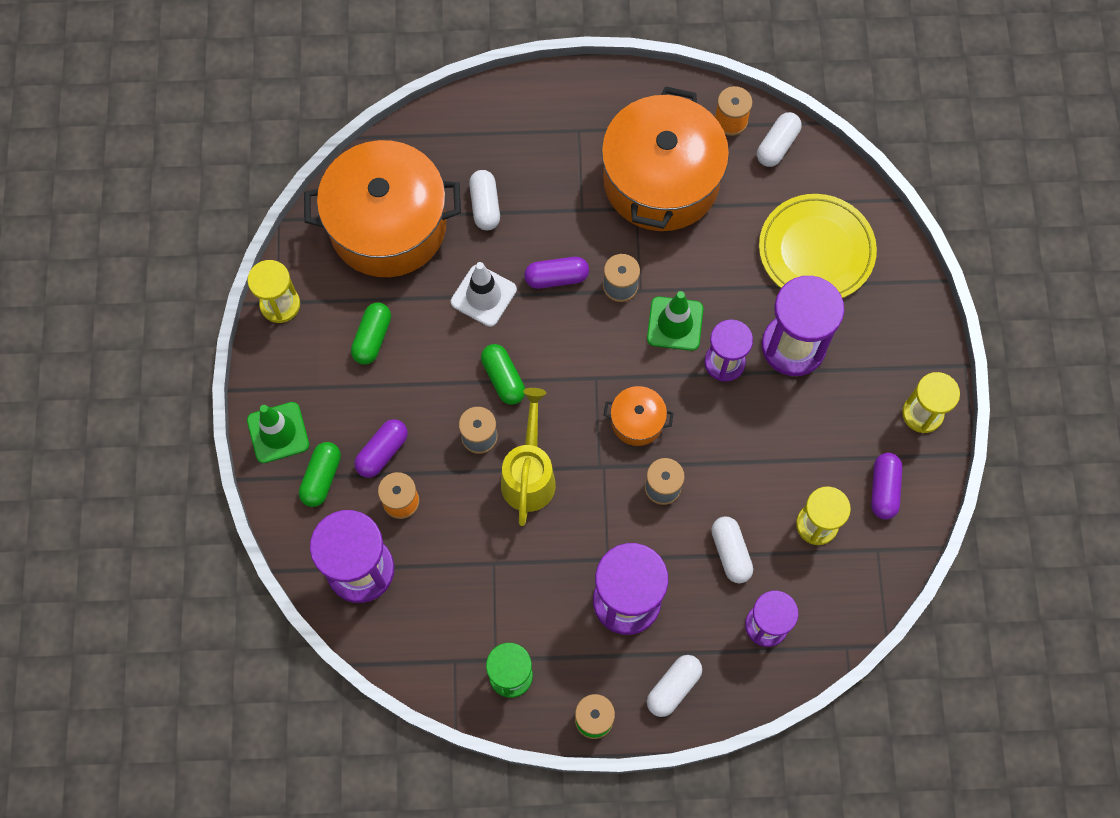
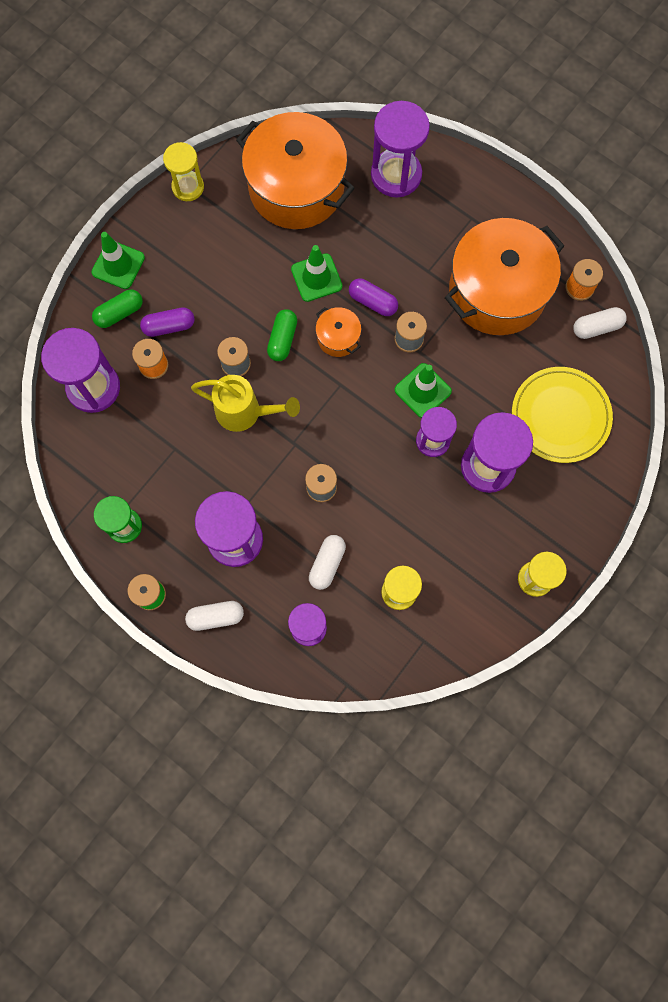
camera: 40 degrees right, 5 degrees up
(372, 338) = (225, 251): green capsule -> none
(472, 142) = (396, 175): none -> purple hourglass
(483, 296) = (316, 278): white traffic cone -> green traffic cone
(485, 205) = (368, 221): white capsule -> none
(529, 475) = (245, 412): yellow watering can -> yellow watering can turned 60 degrees clockwise
(637, 421) = (342, 433): orange pot -> orange pot (338, 337)
(884, 489) = (464, 606): purple capsule -> none

